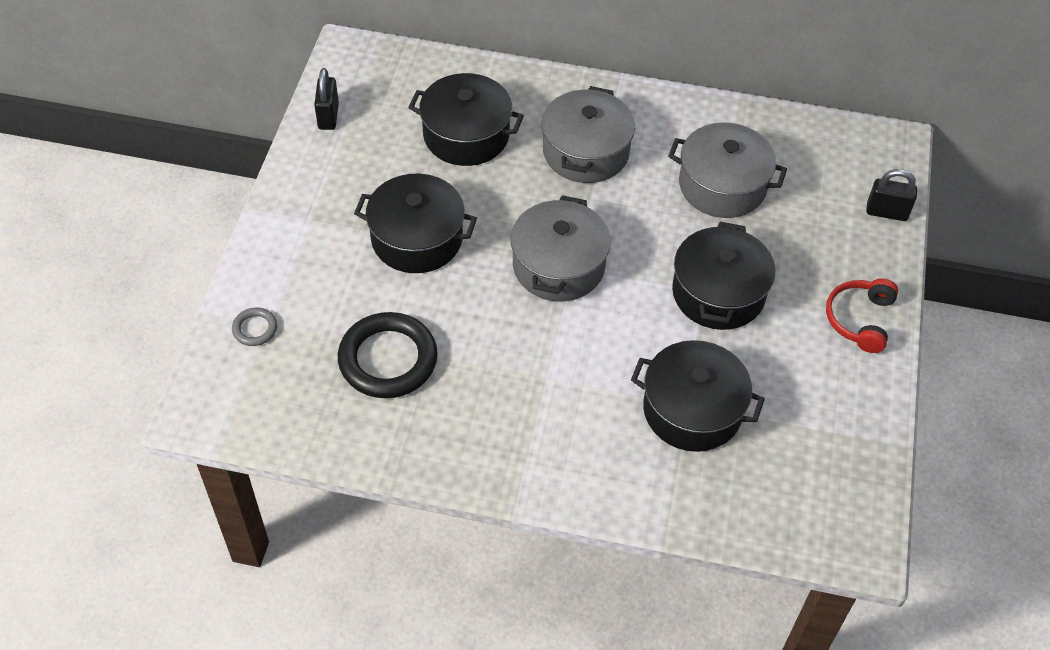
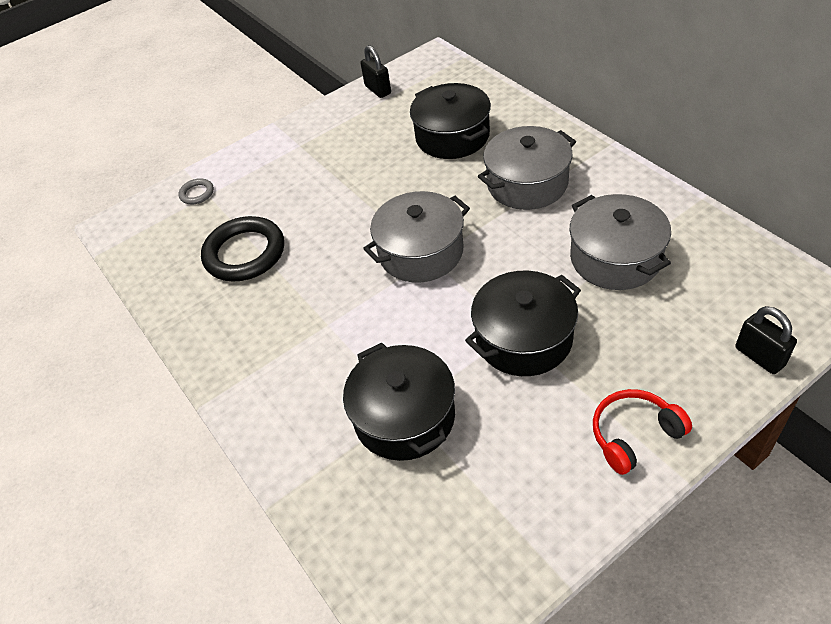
camera: 50 degrees right, 5 degrees down
(328, 116) = (378, 90): black padlock -> black padlock turned 75 degrees counterclockwise
(417, 238) = (347, 187): black pot -> none

